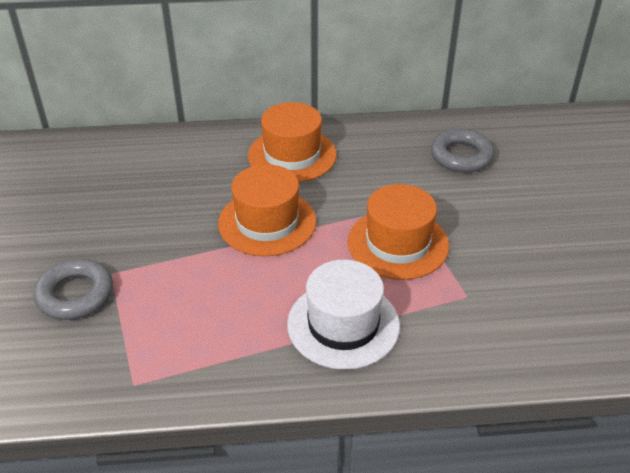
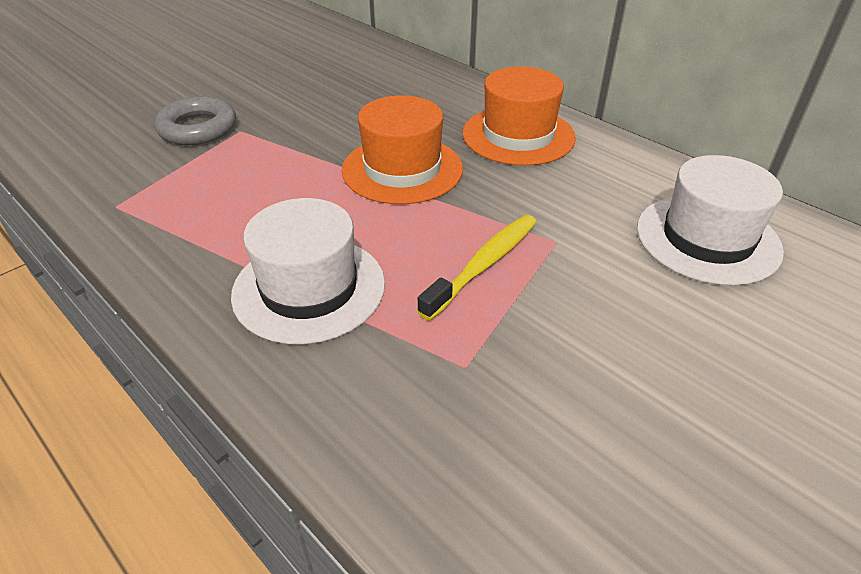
camera: 50 degrees right, 0 degrees up
(398, 243) = (484, 265): orange hat -> yellow toothbrush
(461, 156) = (707, 239): grey ring -> white hat

